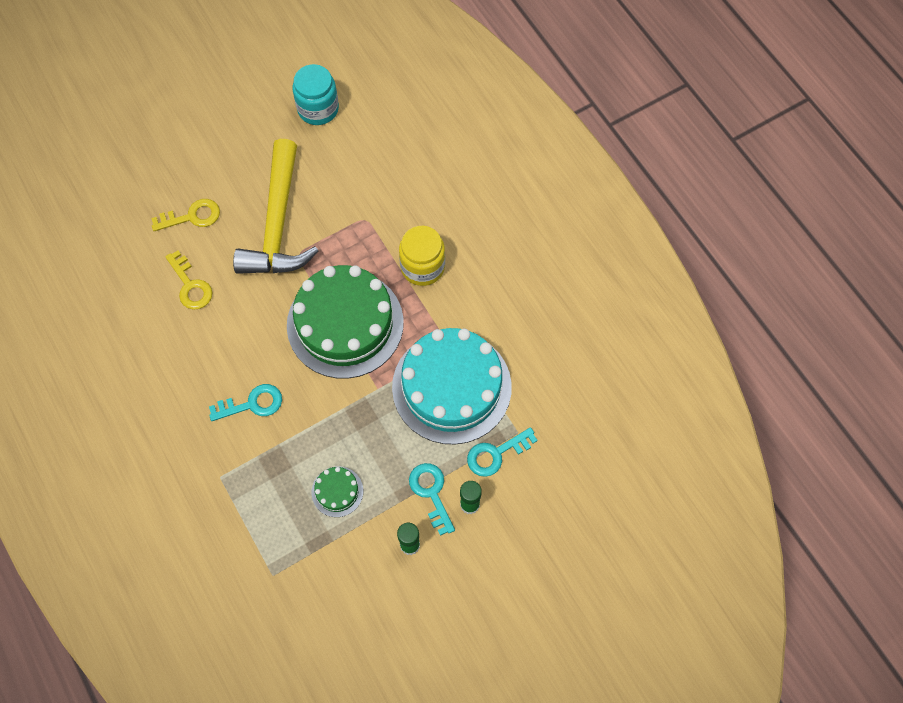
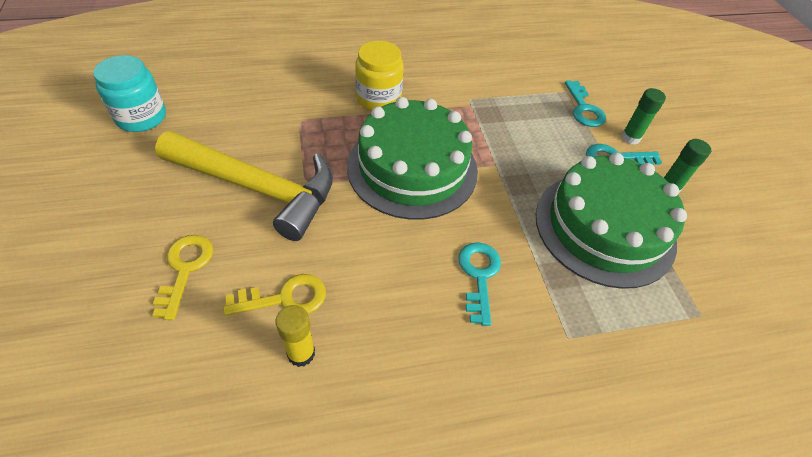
camera: 75 degrees left, 15 degrees down
(154, 312) = (301, 353): none -> yellow glue stick
(337, 491) = (604, 227): green cake -> green cake, size x2.39
(451, 387) = (511, 116): turquoise cake -> none

